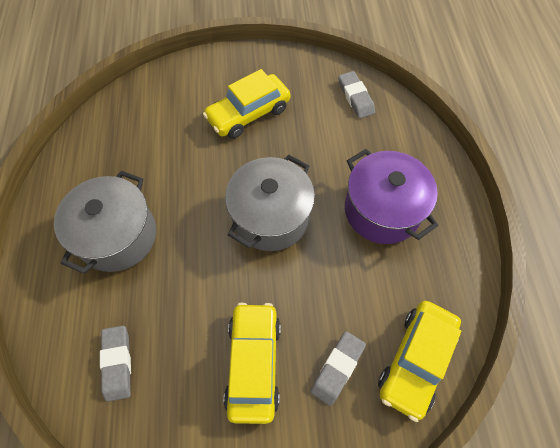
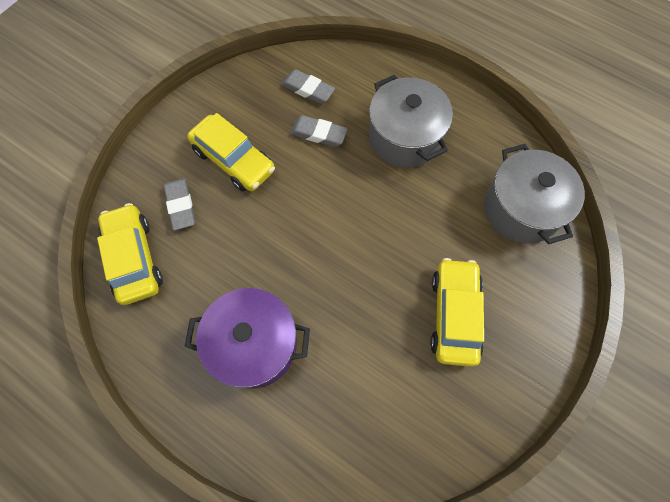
camera: 130 degrees right, 5 degrees up
(270, 217) = (328, 250): grey pot -> grey pot (521, 209)
(355, 97) = (393, 442): grey eraser -> grey eraser (318, 133)

